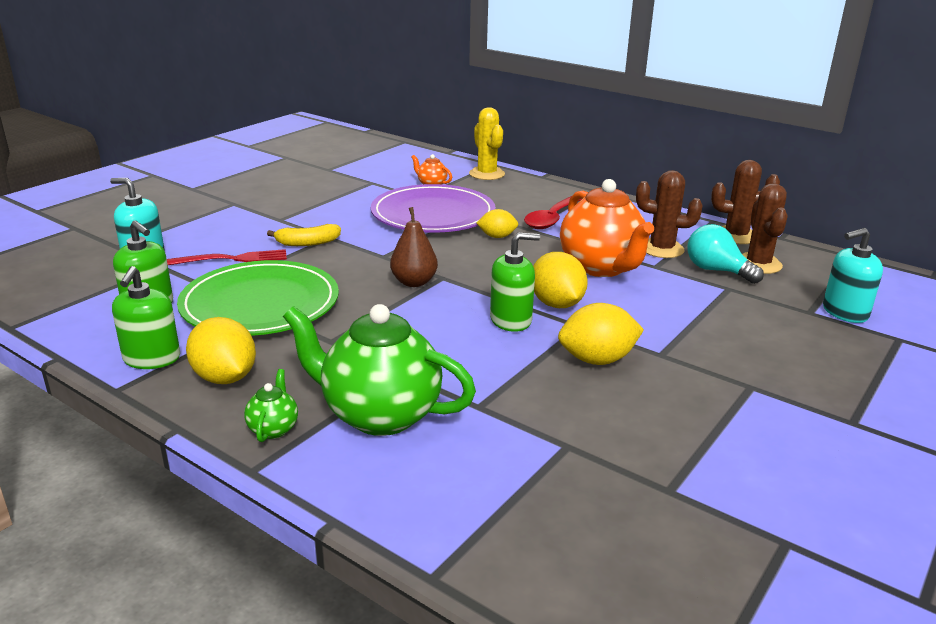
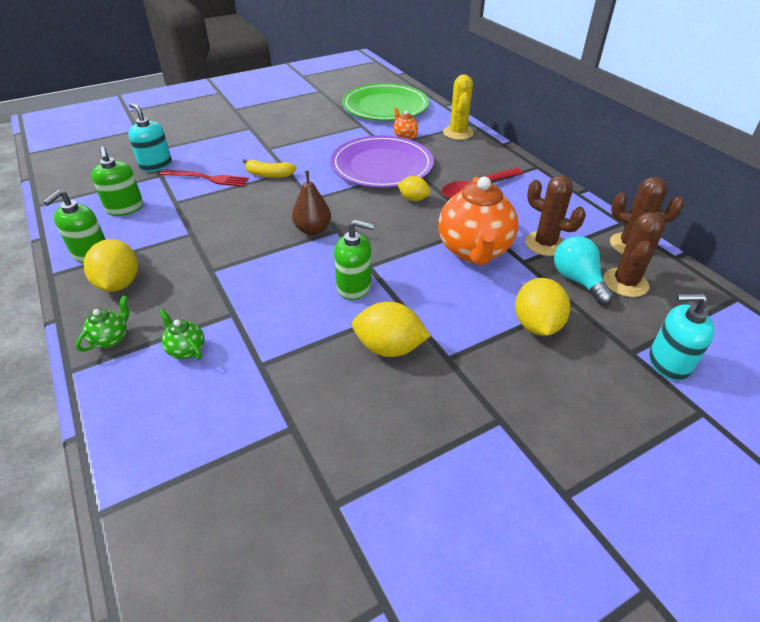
camera: 25 degrees right, 15 degrees up
(260, 304) = (193, 223): green plate -> green plate (385, 106)
(379, 415) = (186, 349): green teapot -> green teapot, size x0.43
(556, 304) = (404, 280): yellow lemon -> yellow lemon (536, 325)

